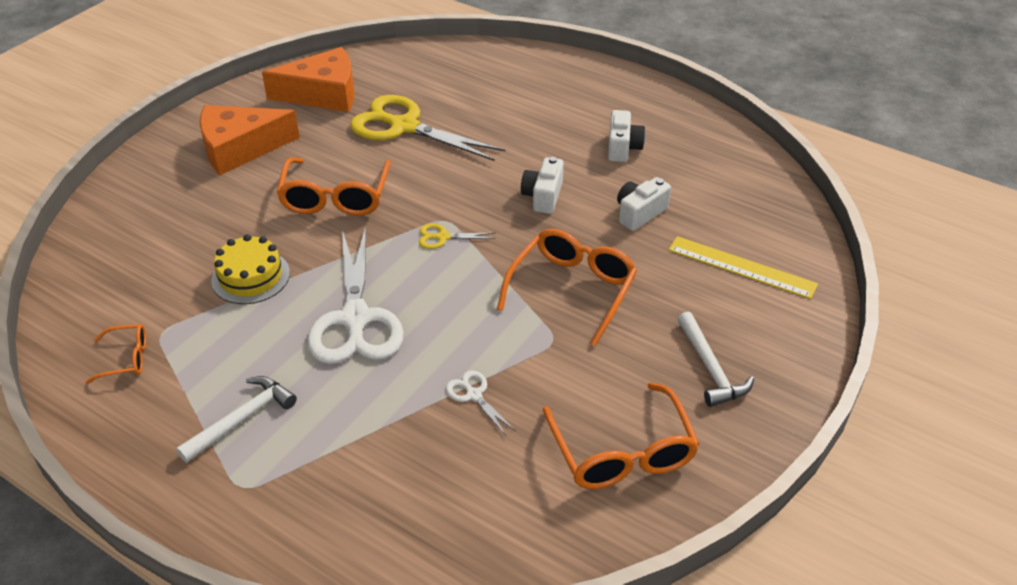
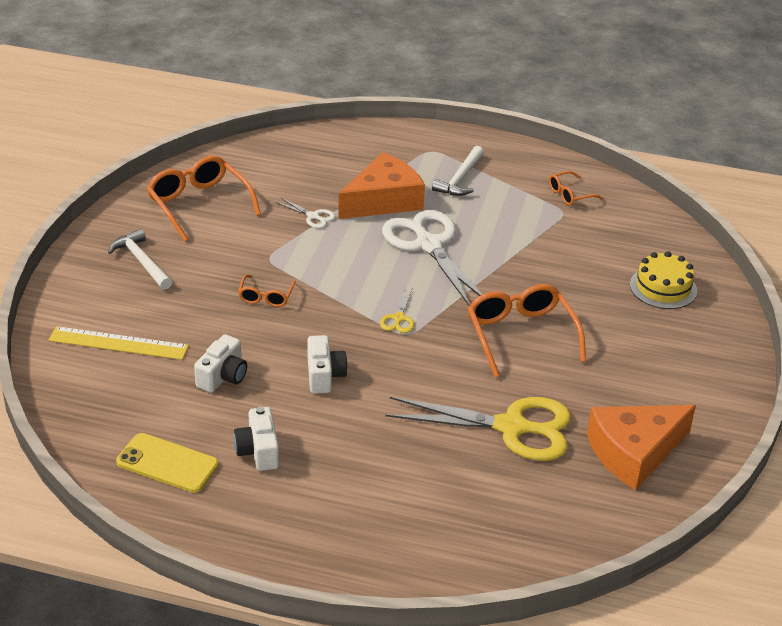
camera: 160 degrees right, 5 degrees down
(240, 148) = (656, 366): orange cheese -> orange cheese (383, 200)
(251, 277) = (534, 258): yellow cake -> yellow cake (663, 288)
(443, 237) = (399, 318): yellow scissors -> yellow scissors turned 120 degrees clockwise
(572, 290) = (266, 297): orange glasses -> orange glasses, size x0.52
(701, 152) = (167, 463): none -> yellow phone

